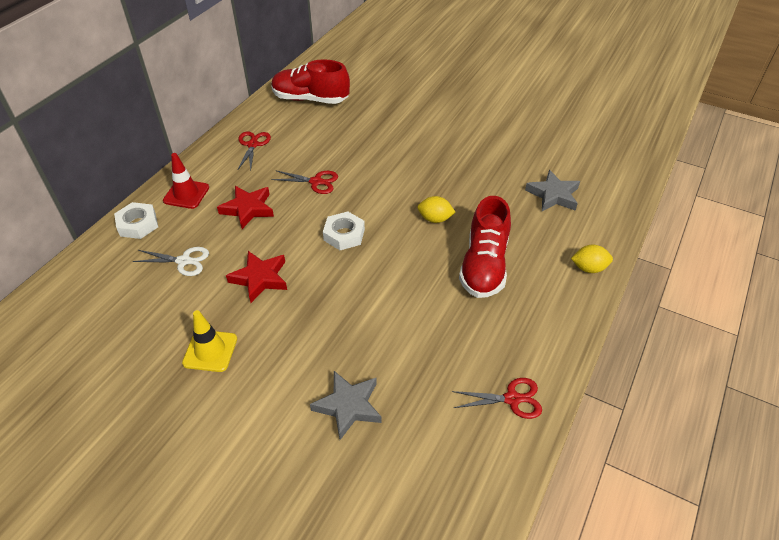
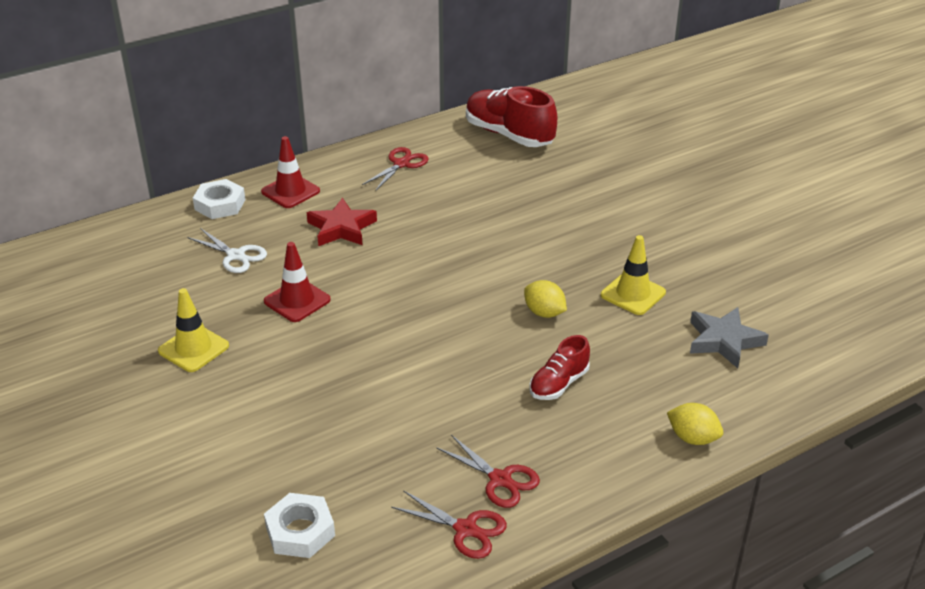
camera: 30 degrees right, 10 degrees down
(260, 278) = (297, 301): red star -> red traffic cone
(316, 182) = (439, 225): red scissors -> red scissors (500, 479)
(344, 235) = (423, 291): white nut -> white nut (300, 531)
(348, 406) = (284, 457): grey star -> none
(477, 184) = (633, 294): none -> yellow traffic cone
(484, 266) = (559, 384): red shoe -> red shoe, size x0.56

